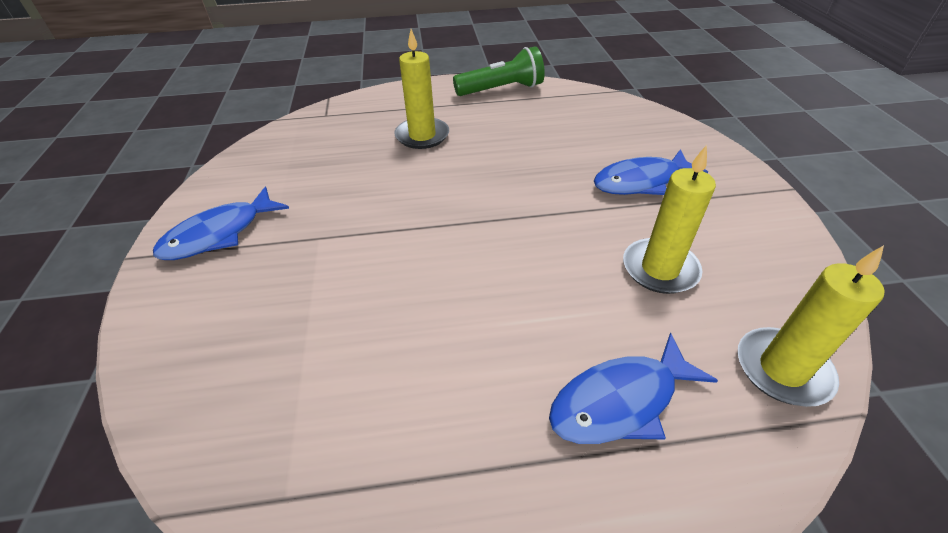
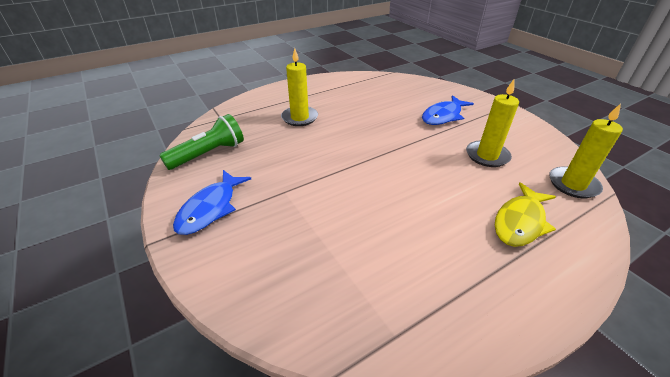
camera: 25 degrees left, 5 degrees down
(502, 89) = (326, 82): green flashlight -> green flashlight (209, 154)
(620, 401) = (520, 222): blue fish -> yellow fish

